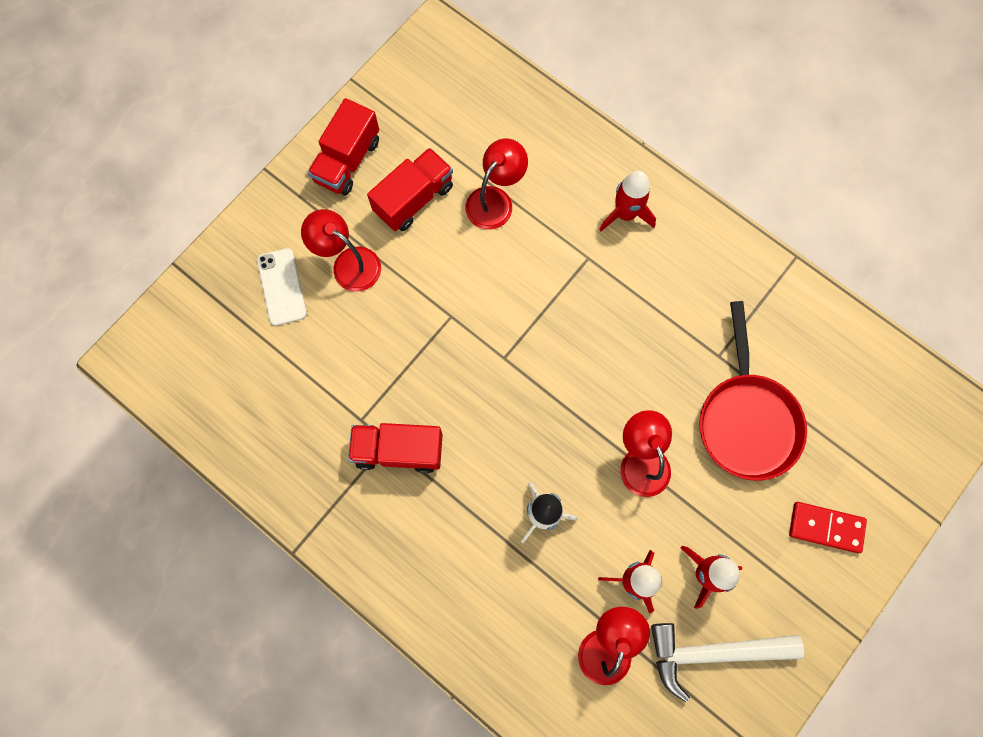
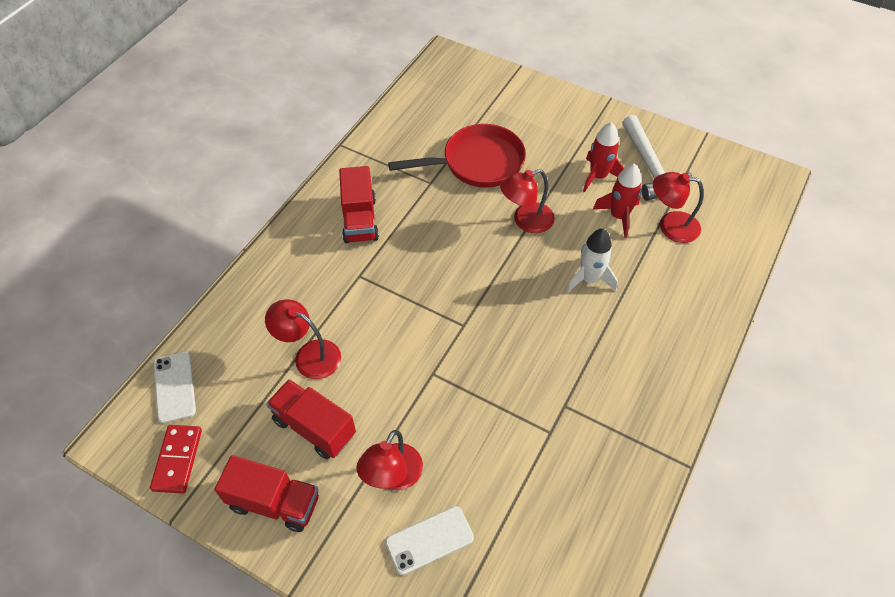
camera: 100 degrees left, 20 degrees down
(398, 450) = (569, 394): red truck -> red truck (360, 220)
(482, 79) = (174, 387): none -> white phone
(625, 214) = (314, 254): red rocket -> none
(826, 527) = (543, 117): red domino -> red domino (178, 460)

